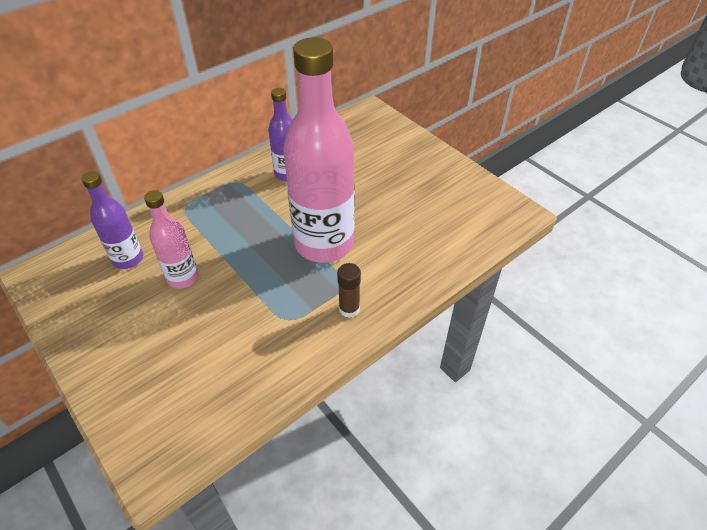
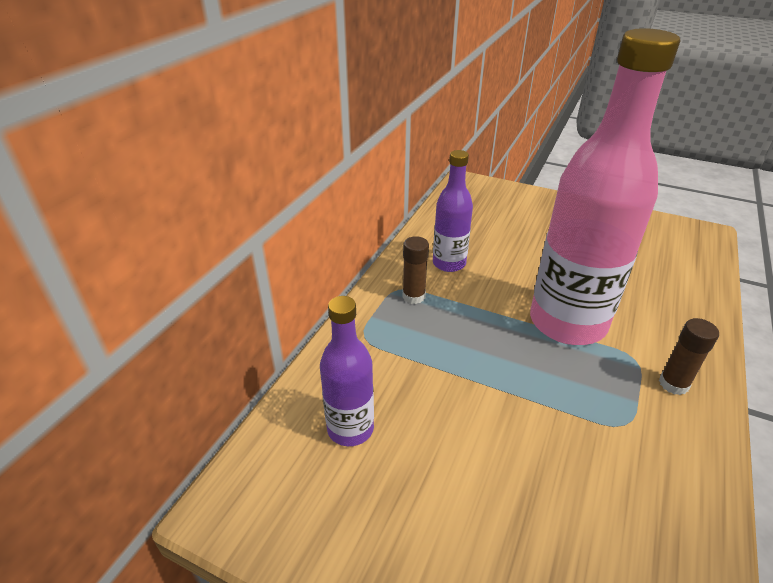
camera: 25 degrees left, 10 degrees down
(183, 278) = (448, 425): pink bottle -> none
(240, 190) = (413, 296): none -> brown glue stick

